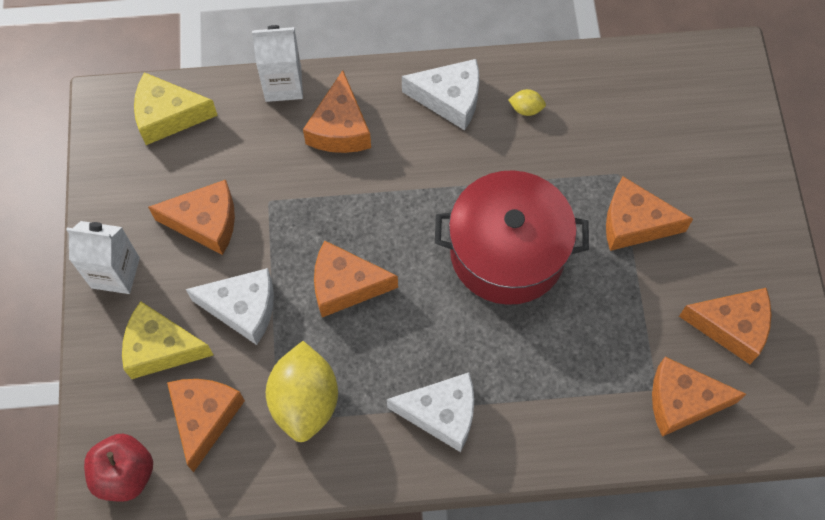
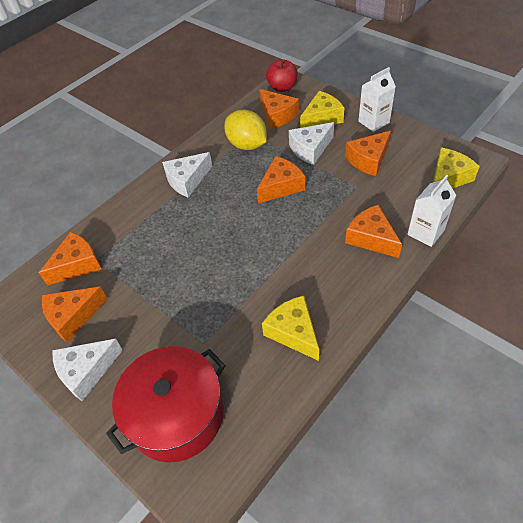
camera: 140 degrees right, 15 degrees down
(450, 99) = (339, 299): white cheese -> white cheese (87, 371)
(507, 252) = (224, 255): red pot -> red pot (176, 414)
(526, 109) = (293, 332): yellow lemon -> yellow cheese
(634, 223) = (170, 324): orange cheese -> none

